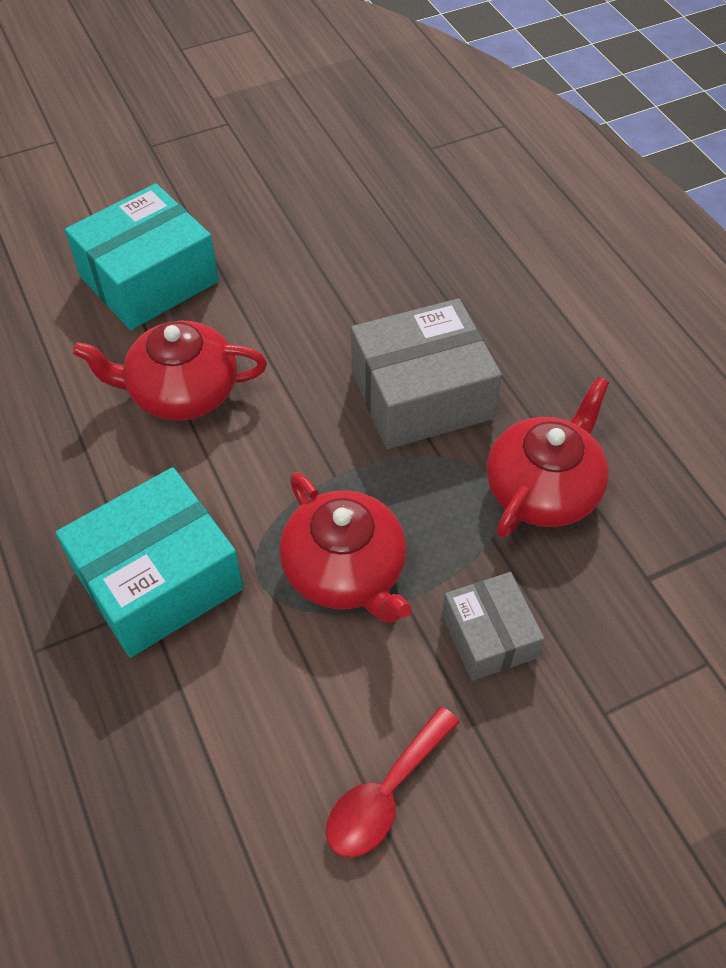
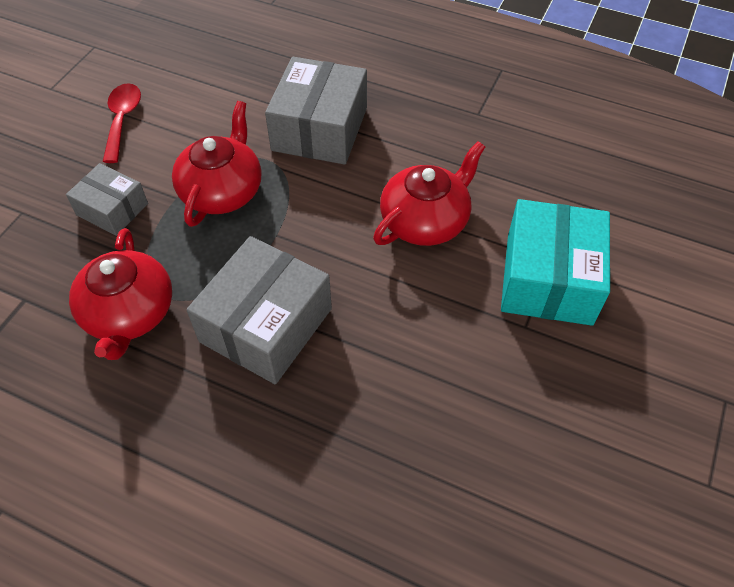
camera: 140 degrees right, 0 degrees up
(158, 580) = (319, 129): turquoise box -> grey box
(345, 570) = (222, 191): red teapot -> red teapot turned 90 degrees clockwise

